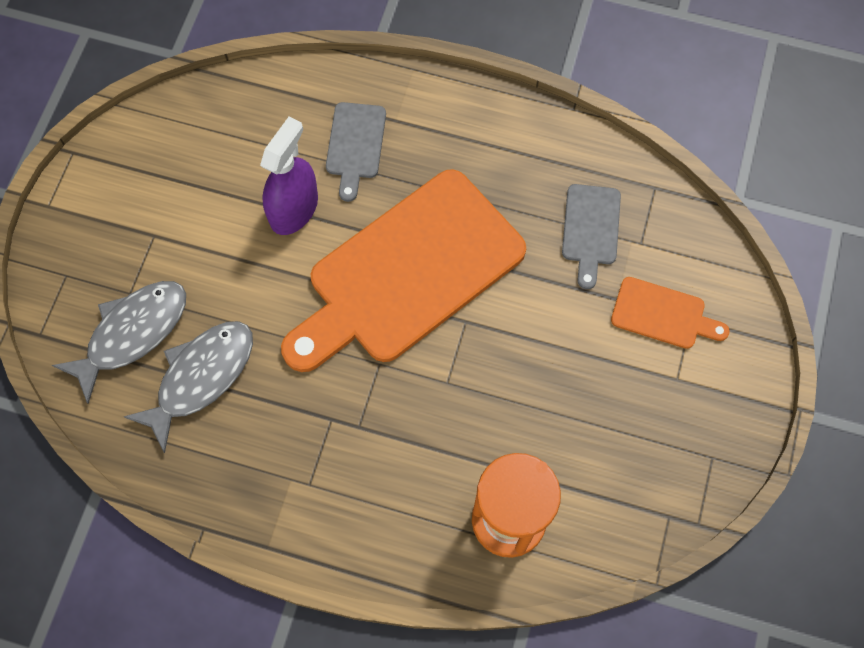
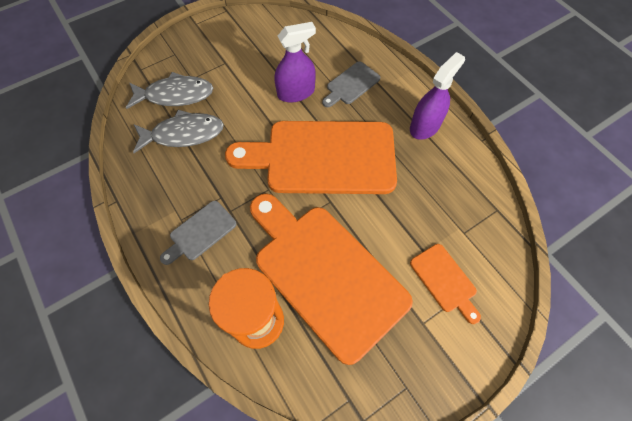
camera: 40 degrees right, 5 degrees down
(493, 138) = (425, 126): none -> purple spray bottle
(534, 410) = (325, 274): none -> orange cutting board
(591, 229) = (440, 205): grey cutting board -> grey cutting board (200, 232)

